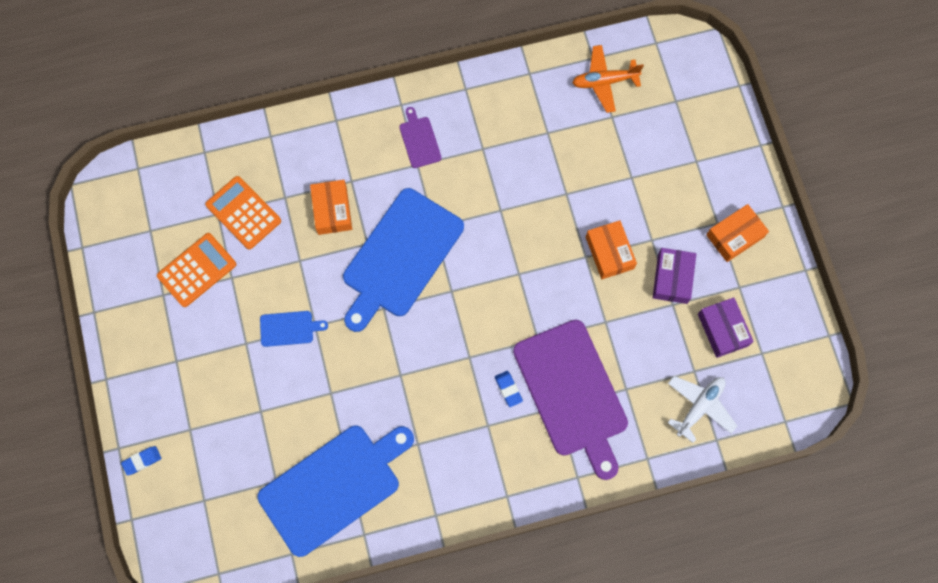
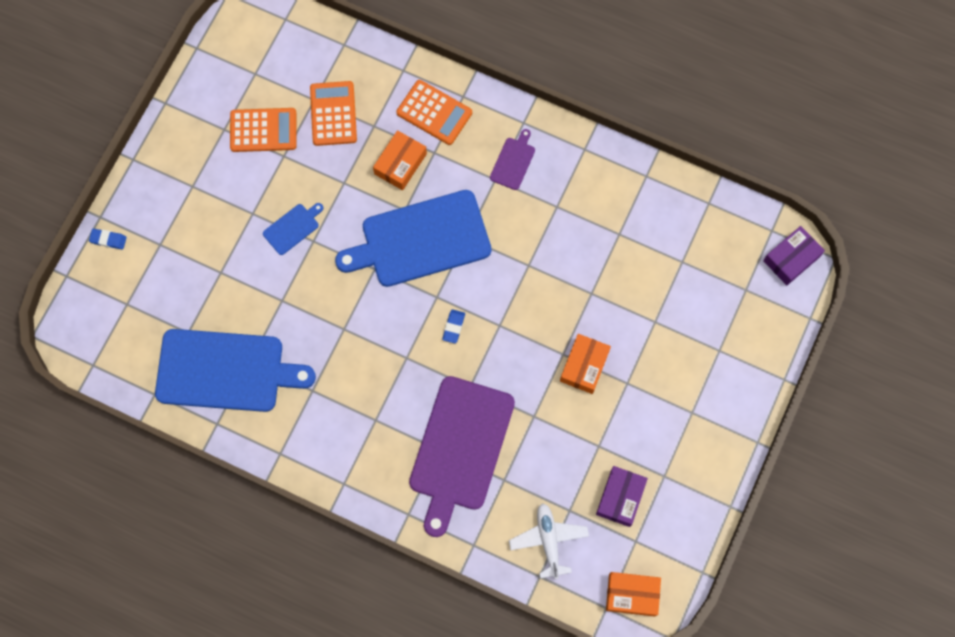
camera: 40 degrees right, 0 degrees up
(289, 328) = (293, 228): blue cutting board -> blue cutting board turned 75 degrees counterclockwise
(324, 150) = (434, 112): none -> orange calculator
(508, 389) = (414, 406): blue eraser -> blue eraser (453, 327)
(604, 81) = (701, 229): orange plane -> none
(672, 278) = (616, 426): purple box -> purple box (791, 258)
(699, 407) = (548, 541): white plane -> white plane turned 90 degrees counterclockwise
(734, 236) = (696, 433): orange box -> orange box (632, 595)

